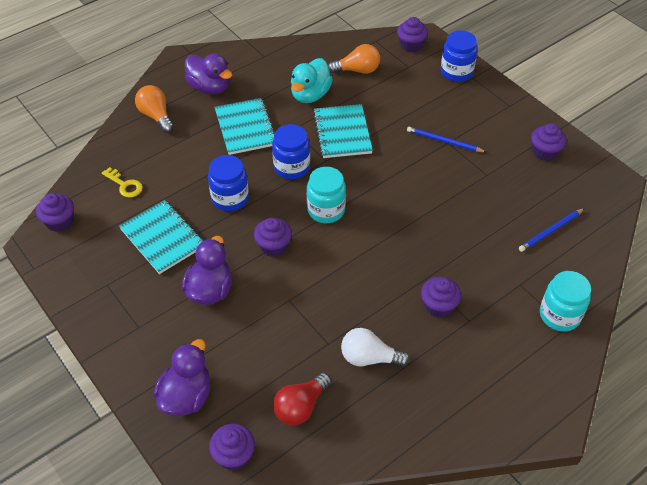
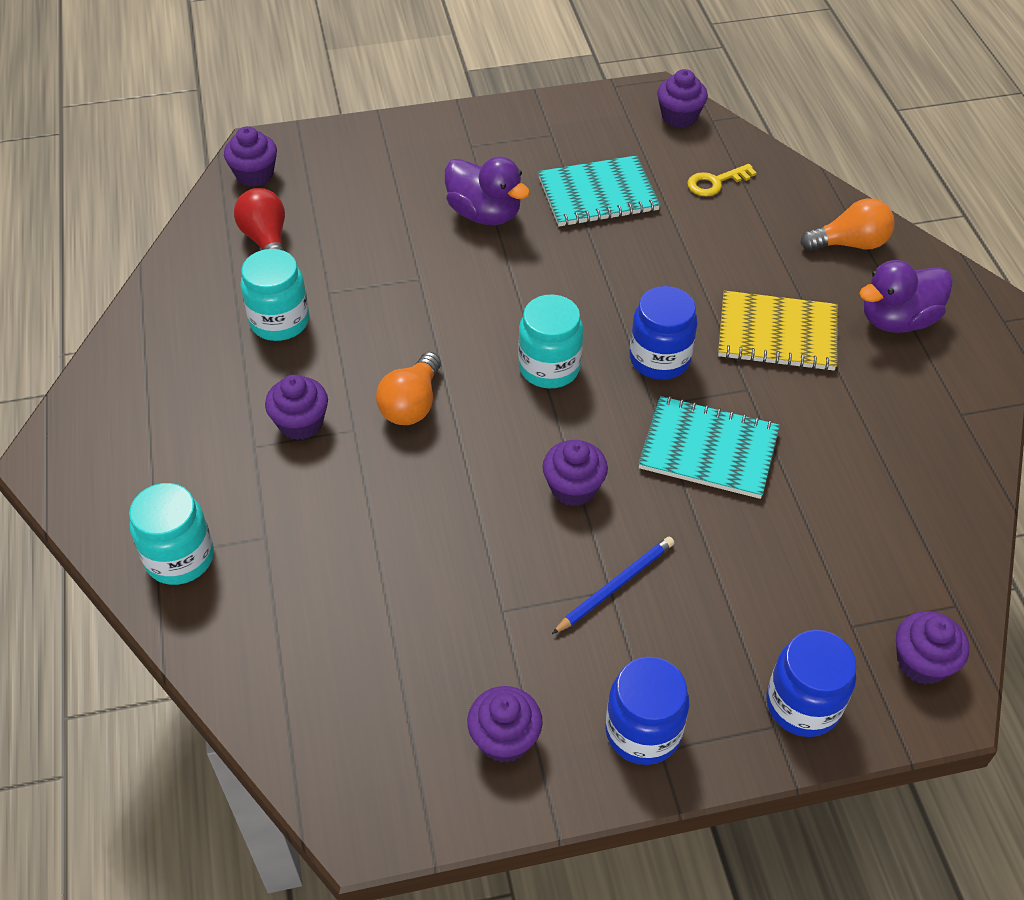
camera: 115 degrees right, 0 degrees up
(186, 396) = (352, 159): purple duck -> none
(230, 198) = (632, 274): blue jar -> blue jar (643, 731)
(245, 128) = (777, 333): turquoise notebook -> yellow notebook
(273, 246) = (517, 291): purple cupcake -> purple cupcake (573, 488)
(310, 95) = (825, 441): turquoise duck -> none
(357, 70) = (870, 536): orange light bulb -> orange light bulb (412, 404)
(369, 358) = (279, 321): white light bulb -> turquoise jar
(550, 231) = (328, 638): blue pencil -> none

